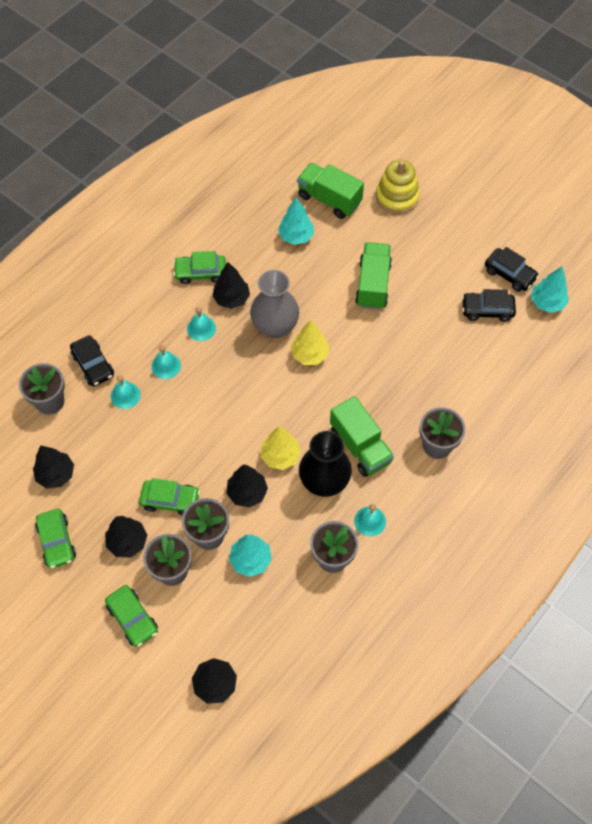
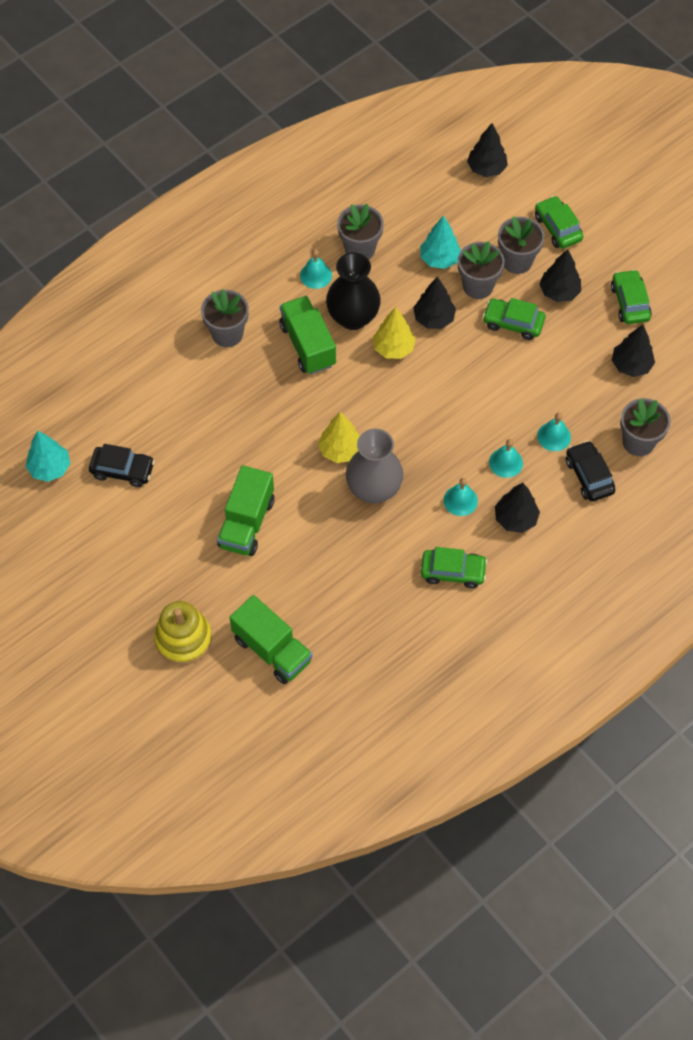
camera: 170 degrees left, 0 degrees up
(231, 298) = (419, 532): black tree -> black tree (515, 519)
(296, 236) = (326, 603): turquoise tree -> none
(509, 274) = (79, 510): black car -> none

